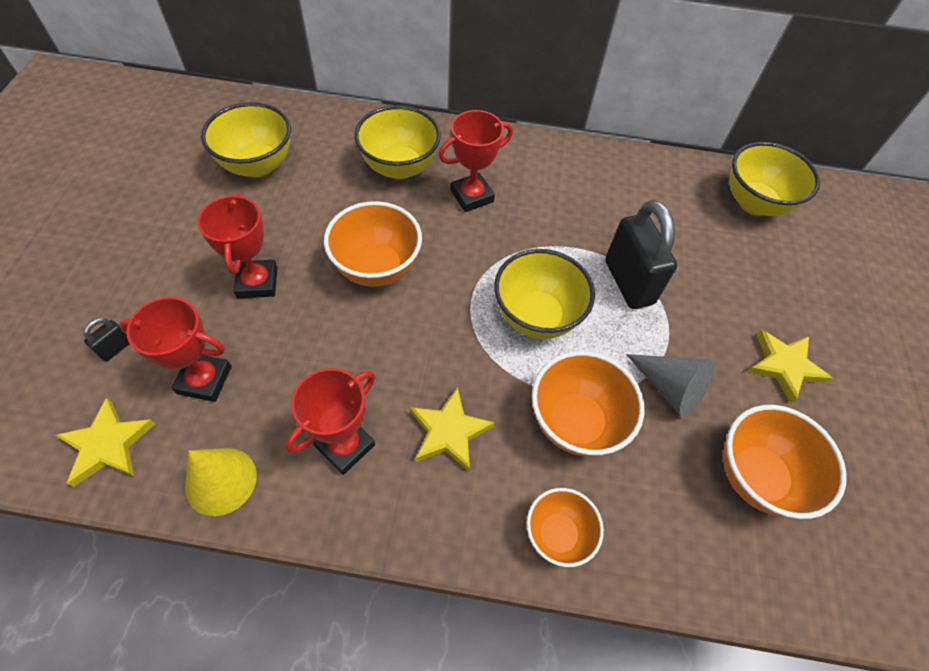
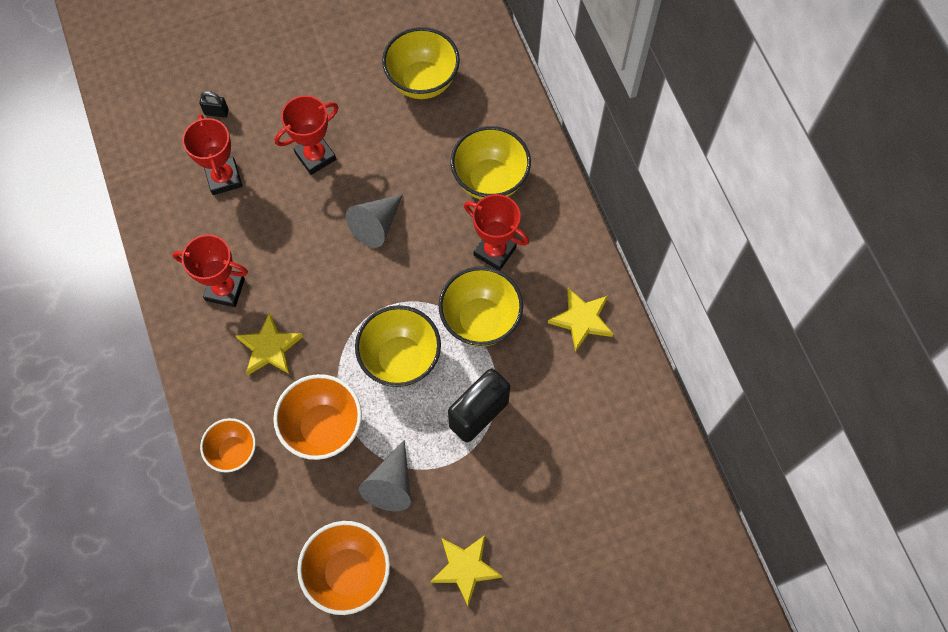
camera: 65 degrees right, 10 degrees up
(107, 445) = (154, 158): yellow star -> yellow star (581, 320)
(221, 481) = (165, 234): yellow cone -> none
(377, 268) = (376, 225): orange bowl -> grey cone
(754, 203) = (648, 490): yellow bowl -> yellow bowl (480, 320)

